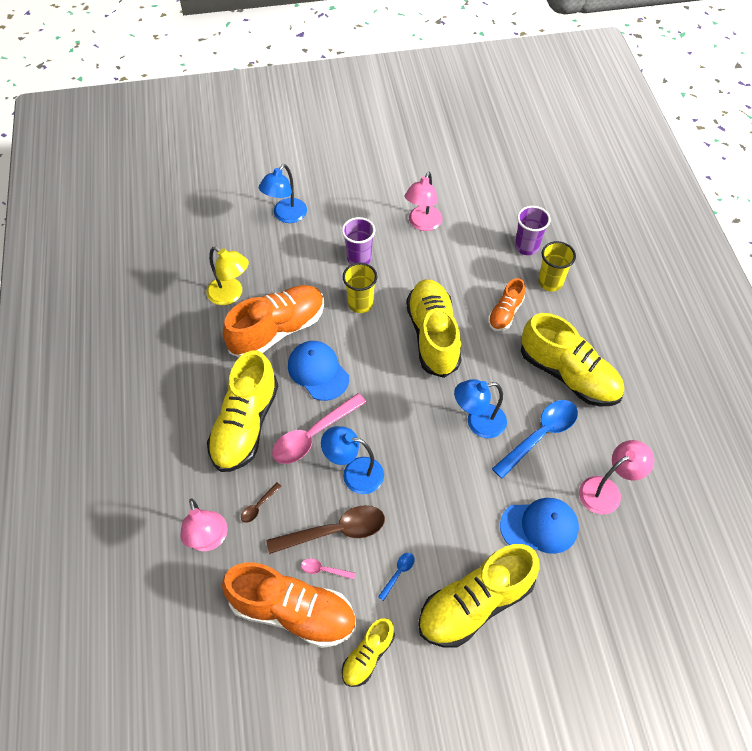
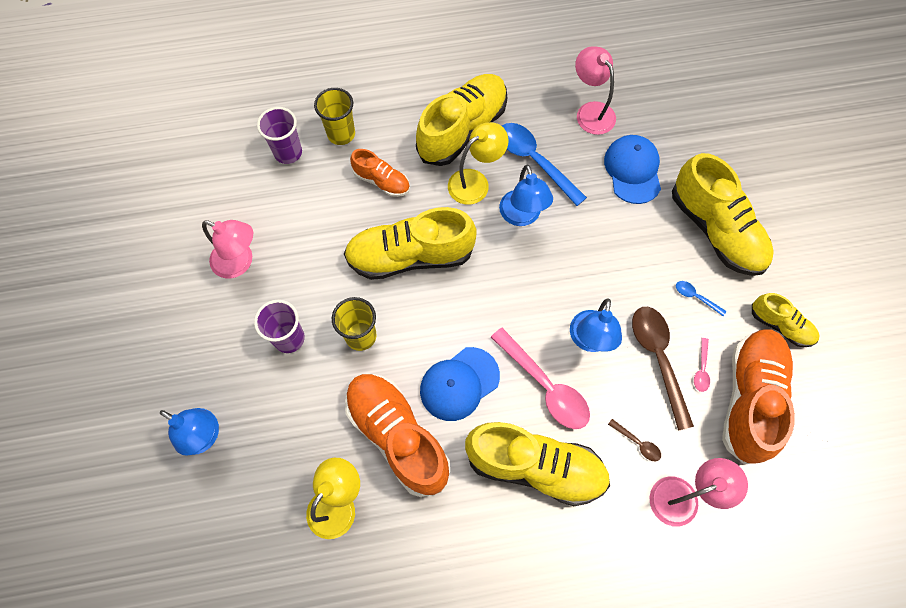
camera: 90 degrees left, 10 degrees up
(511, 385) = (475, 182): none -> yellow lamp

